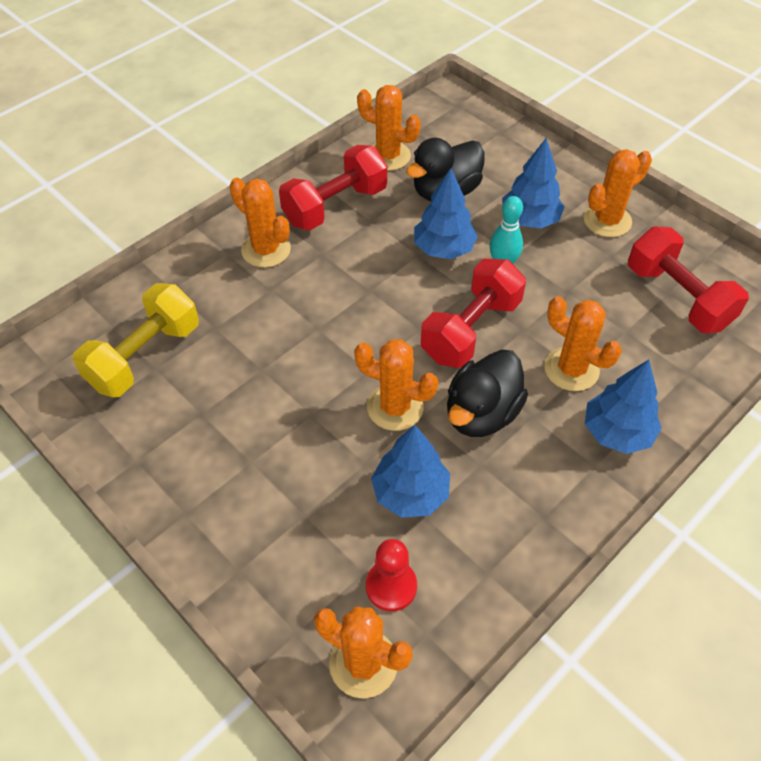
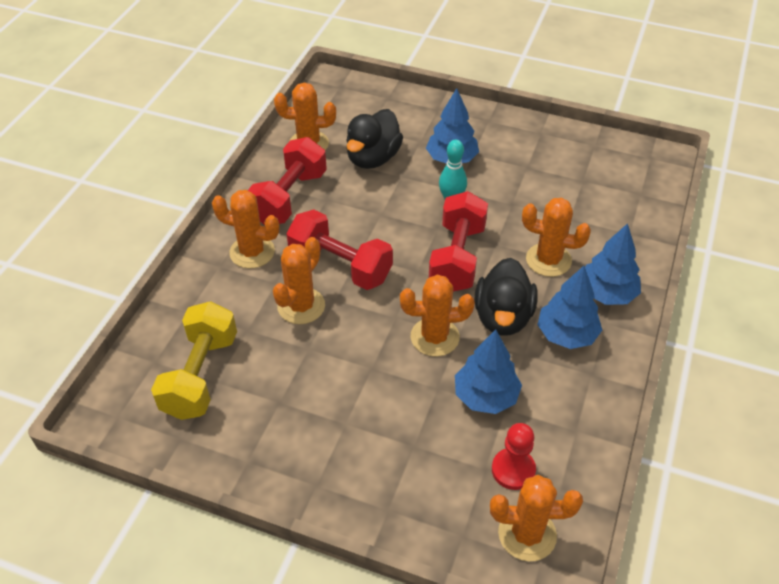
camera: 25 degrees left, 5 degrees down
(443, 249) = (398, 203): blue tree -> blue tree (566, 334)
(607, 220) = (509, 141): orange cactus -> orange cactus (301, 306)
(677, 297) = (592, 181): red dumbbell -> red dumbbell (340, 265)

